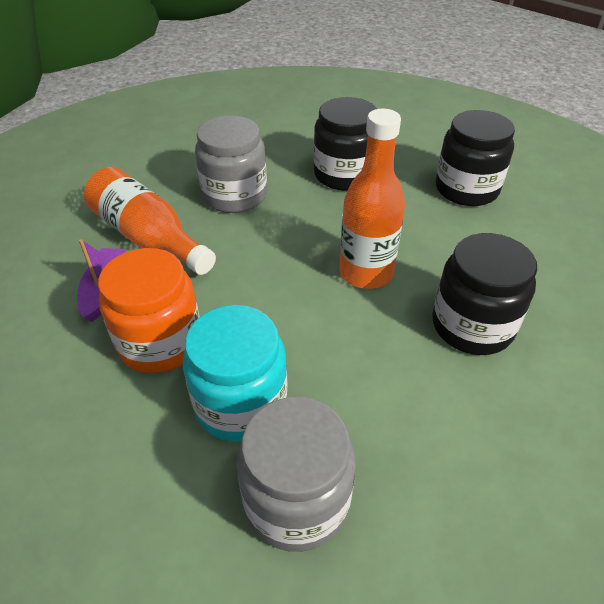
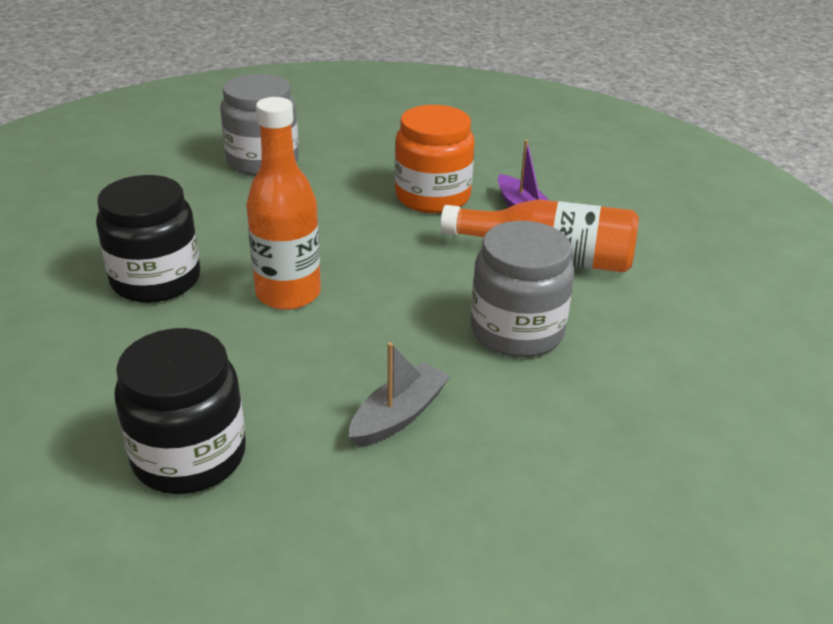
camera: 150 degrees right, 10 degrees down
(241, 403) = (335, 185): turquoise jar -> none
(344, 174) = (399, 415): black jar -> grey boat

